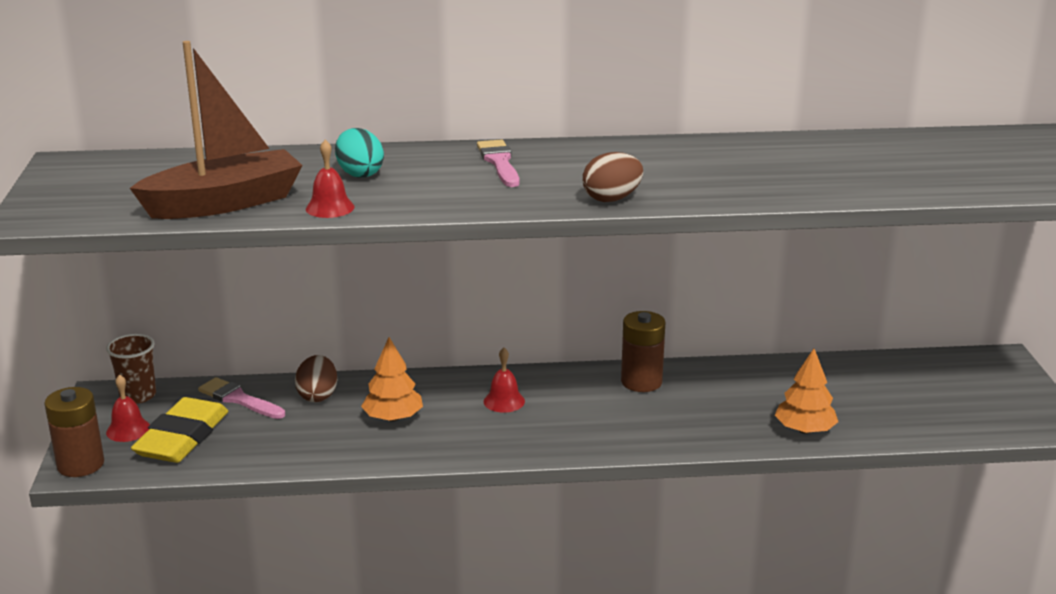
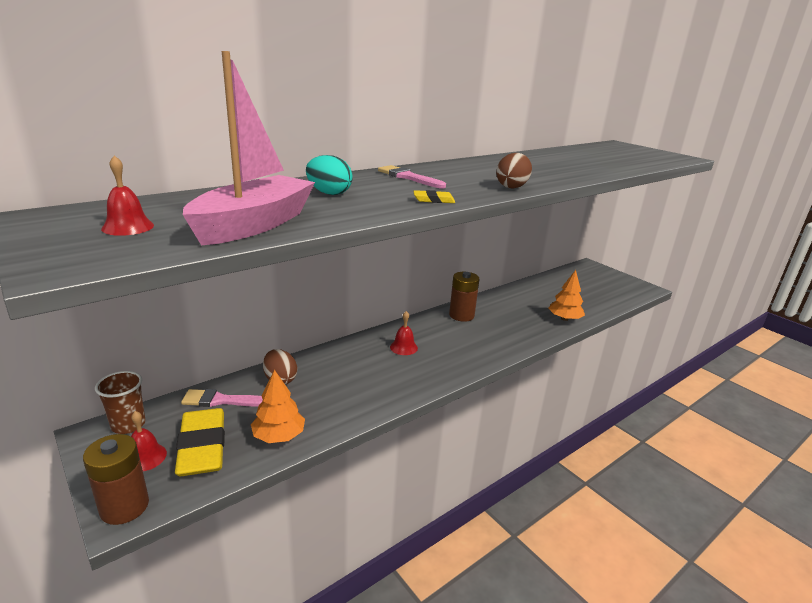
camera: 35 degrees left, 0 degrees up
(225, 203) = (254, 224): brown boat -> pink boat
(330, 208) = (348, 215): red bell -> red bell (128, 227)
(393, 418) = (348, 379): orange tree -> orange tree (279, 436)
(463, 203) = (433, 200): none -> yellow eraser

